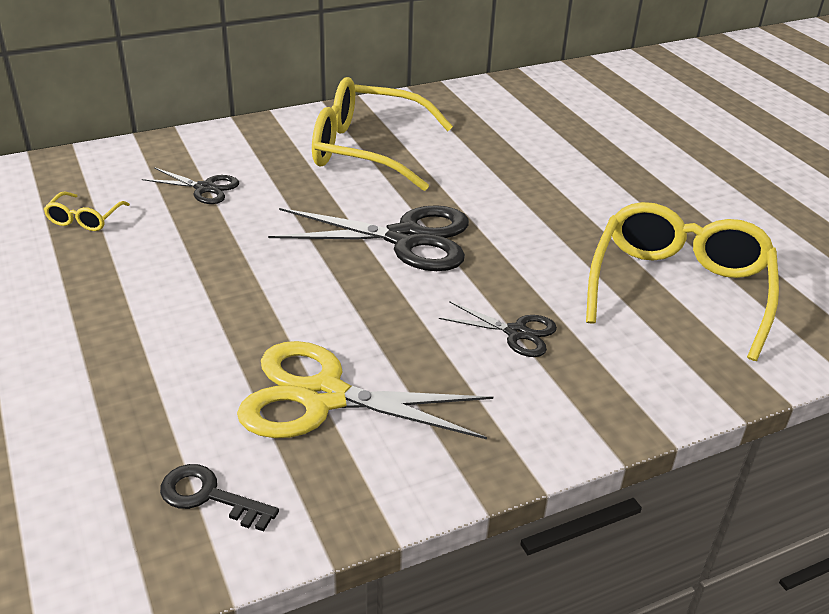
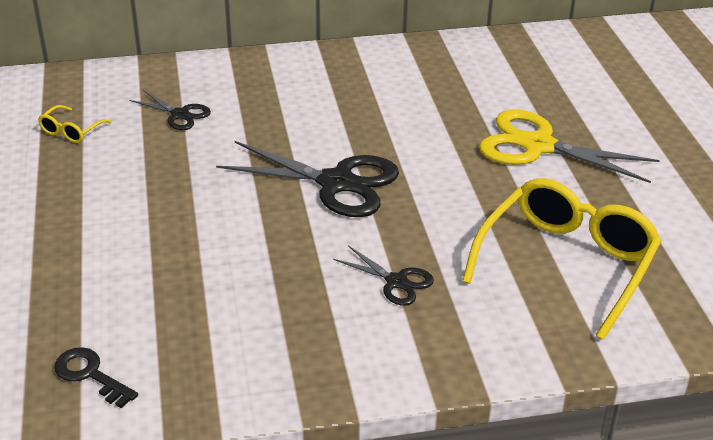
camera: 15 degrees right, 0 degrees up
(323, 397) = (209, 311): yellow scissors -> yellow scissors (538, 146)
(368, 150) = (338, 94): yellow glasses -> none

